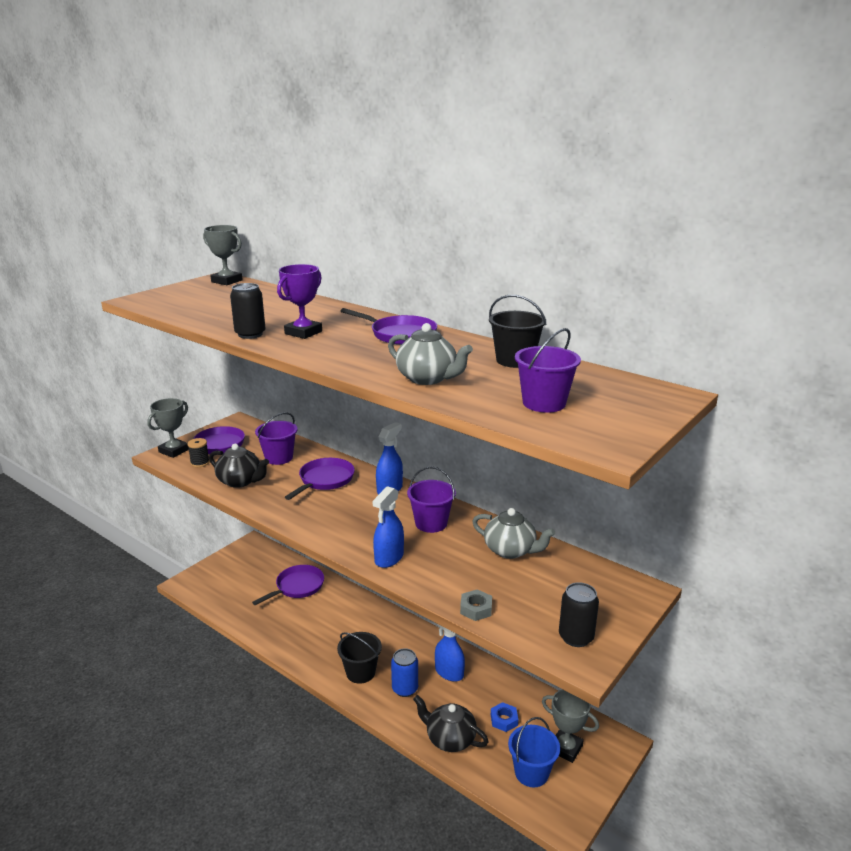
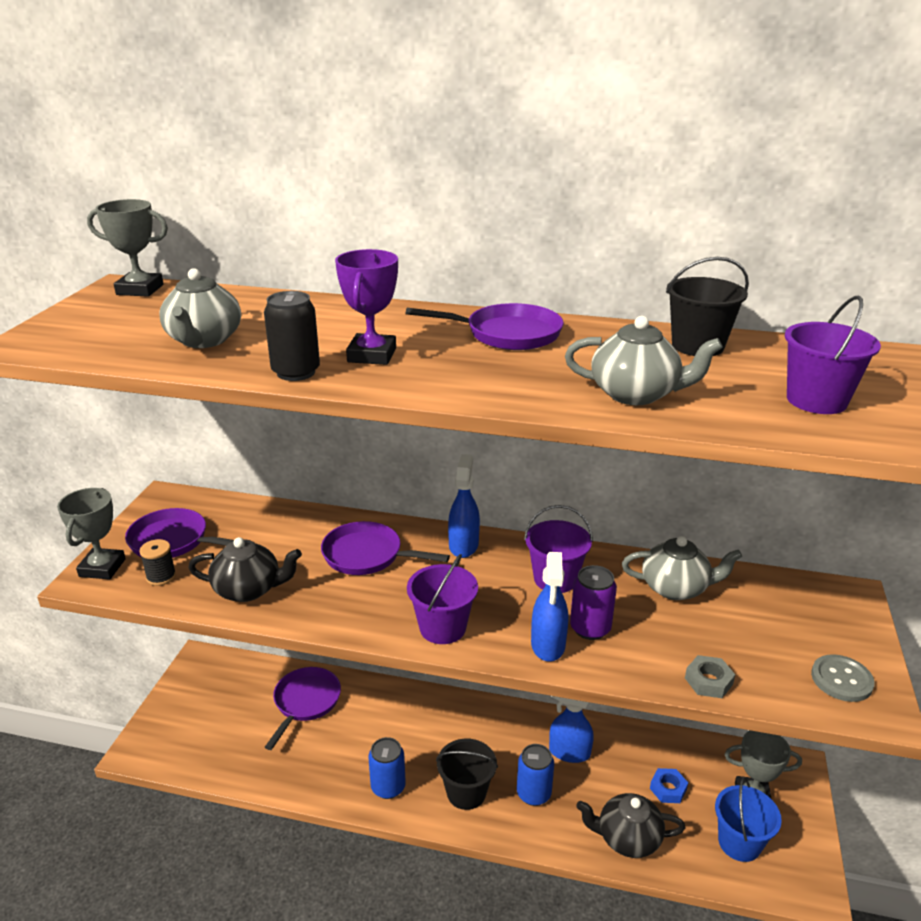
camera: 25 degrees left, 5 degrees up
(225, 311) = (204, 340): none -> grey teapot
(279, 458) = (274, 538): purple bucket -> purple bucket (442, 628)
(313, 652) = (388, 787): none -> blue can
(324, 480) = (367, 555): purple pan -> purple pan turned 75 degrees counterclockwise
(426, 557) = (590, 628): none -> purple can
(576, 637) = (841, 680): black can -> grey button

